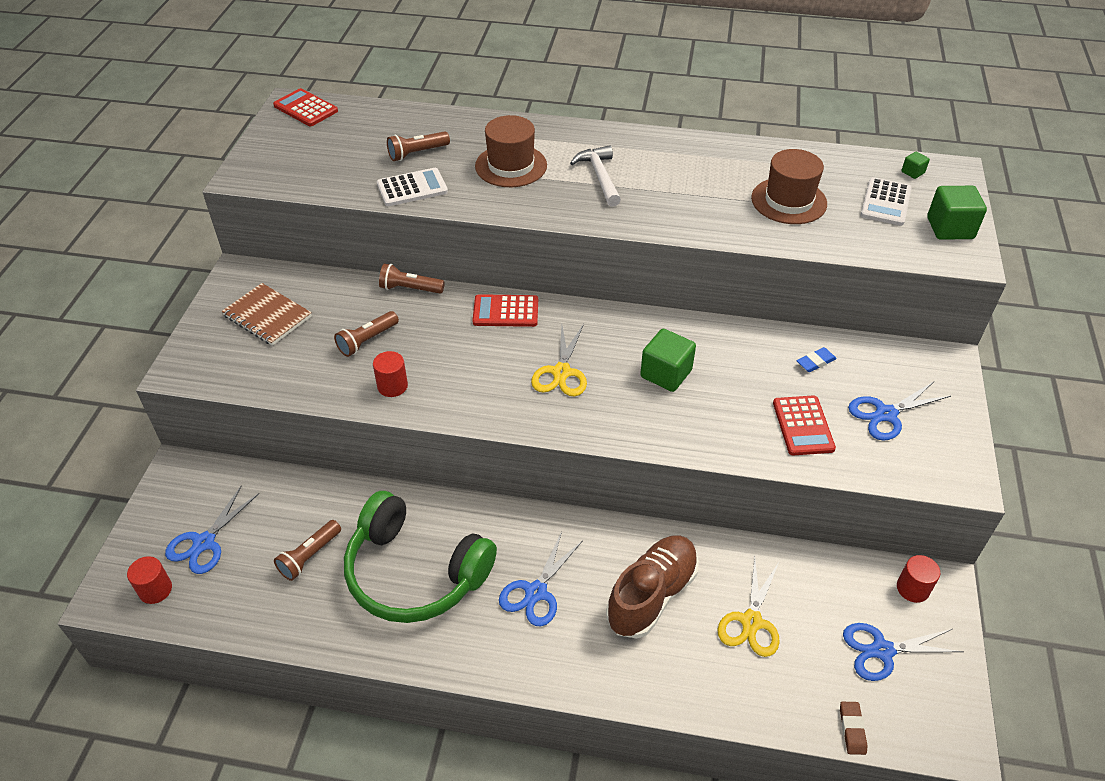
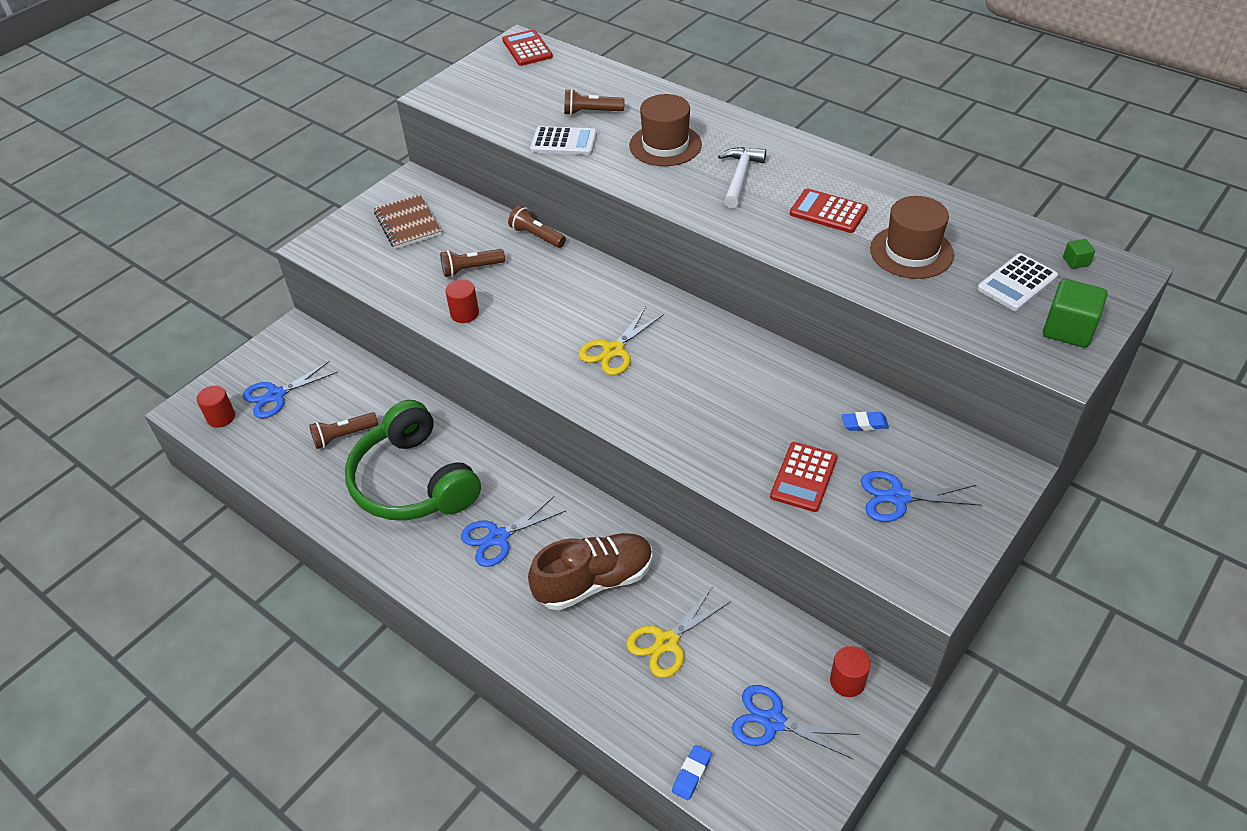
camera: 30 degrees right, 0 degrees up
(505, 311) = (604, 281): red calculator -> red calculator (828, 212)
(666, 374) = (708, 384): green cube -> none
(852, 729) = (691, 774): brown eraser -> blue eraser

